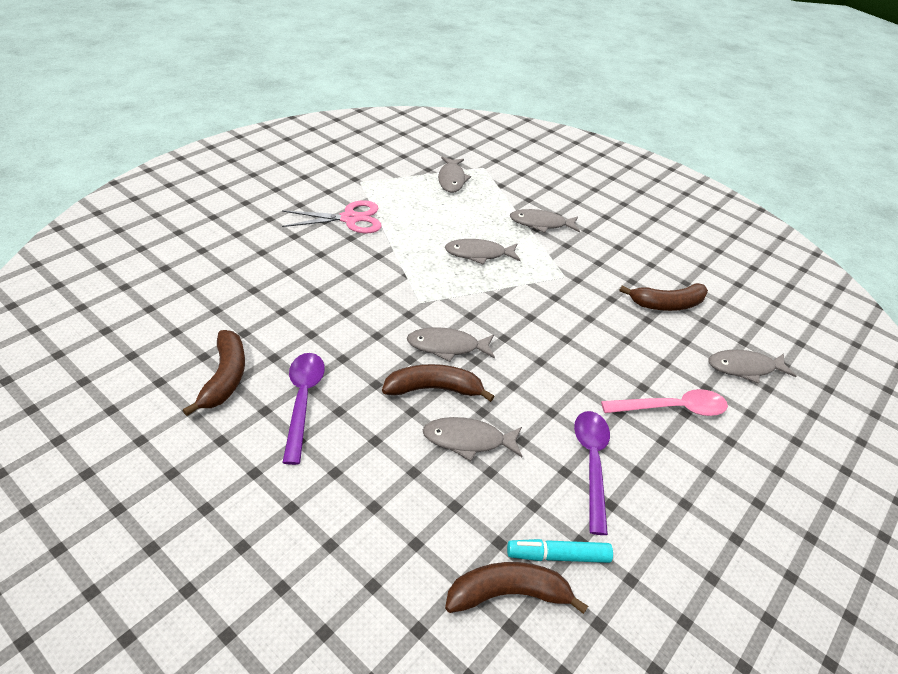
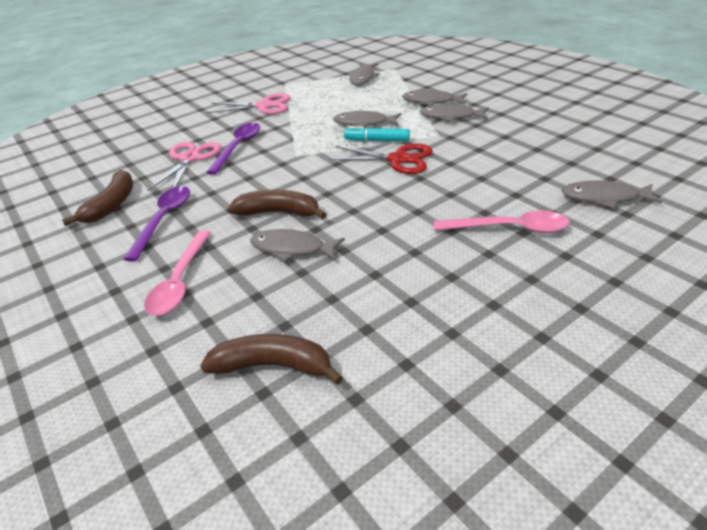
camera: 20 degrees right, 5 degrees down
(293, 303) = (190, 158): none -> pink scissors
(363, 490) = (180, 281): none -> pink spoon
(447, 346) = (305, 184): grey fish -> grey fish (451, 116)
(535, 311) = (398, 159): none -> red scissors
(557, 555) = (337, 339): turquoise marker -> turquoise marker (377, 140)
(591, 463) = (405, 269): purple spoon -> purple spoon (238, 147)
(667, 304) = (535, 152): brown banana -> none

